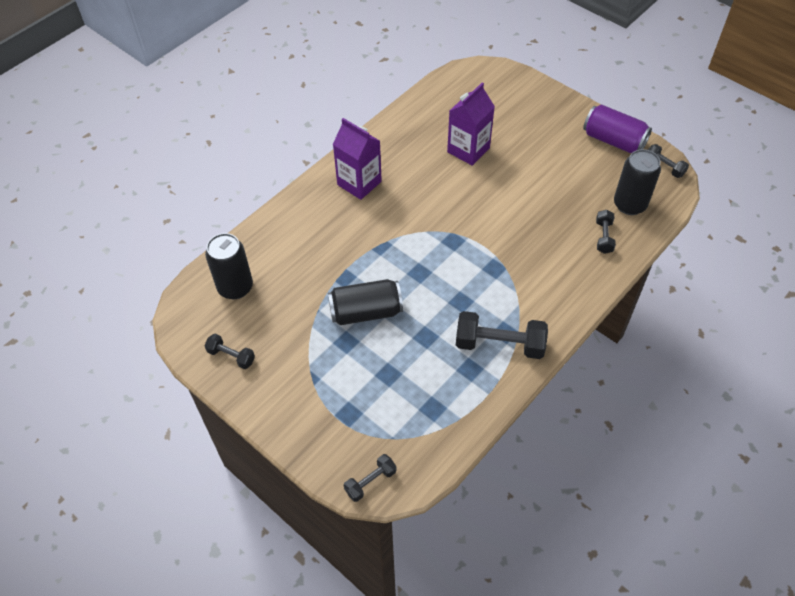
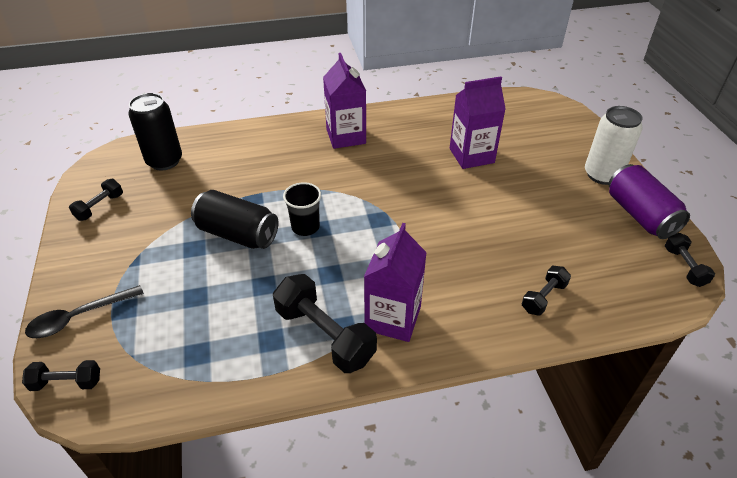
camera: 35 degrees right, 10 degrees down
(231, 356) = (100, 207): black dumbbell -> black dumbbell turned 60 degrees clockwise
(324, 440) = (78, 317): none -> black spoon
(408, 277) = (305, 227): none -> black cup
(529, 307) = (393, 318): none -> purple carton
(567, 119) = (602, 175): none -> white can
(629, 204) = (605, 282): black can -> none

